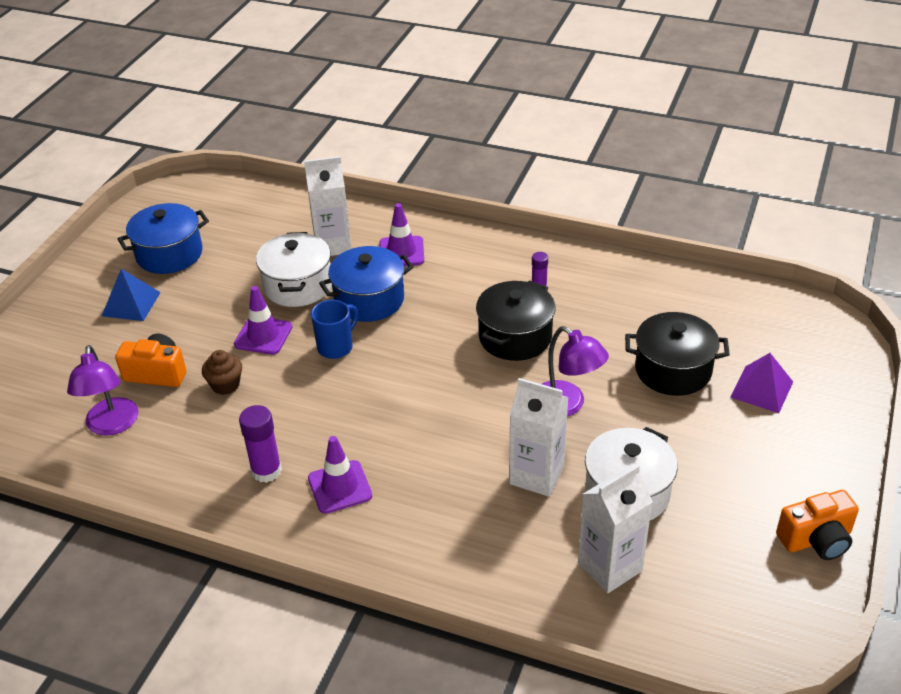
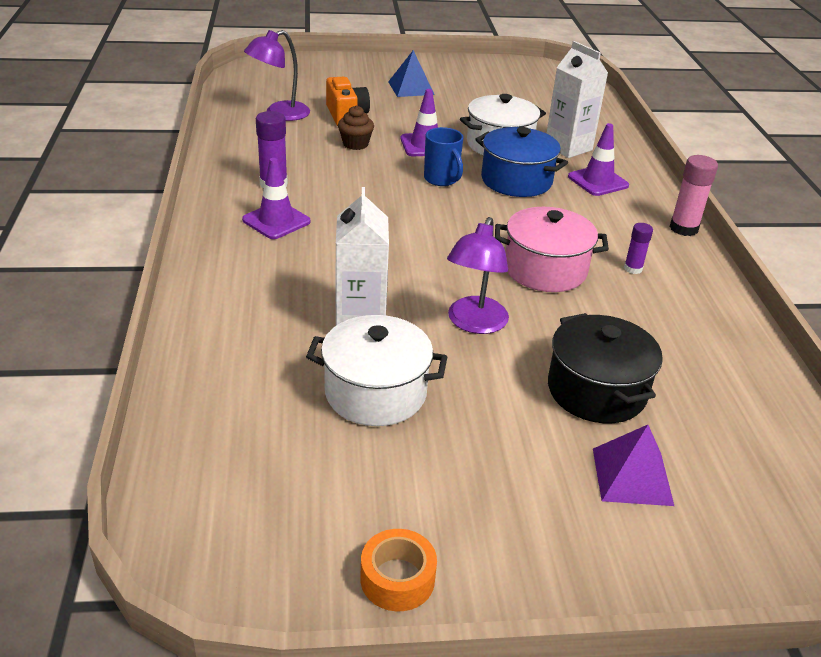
camera: 60 degrees right, 5 degrees down
(169, 254) = (480, 87): blue pot -> none
(336, 347) = (442, 179): blue mug -> blue mug turned 45 degrees clockwise
(499, 237) = (683, 228): none -> pink glue stick
(515, 337) = (545, 269): black pot -> pink pot
(610, 567) = (261, 401): white carton -> none
(816, 539) = (397, 579): orange camera -> orange tape

